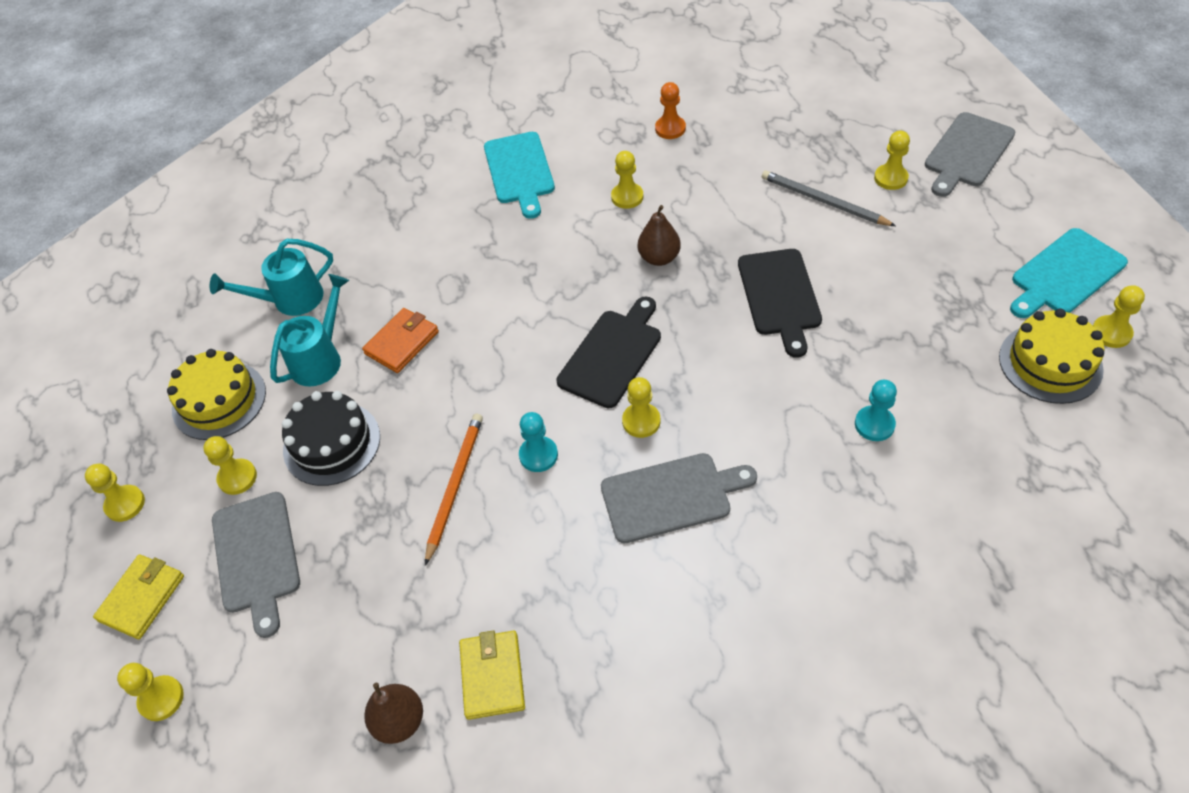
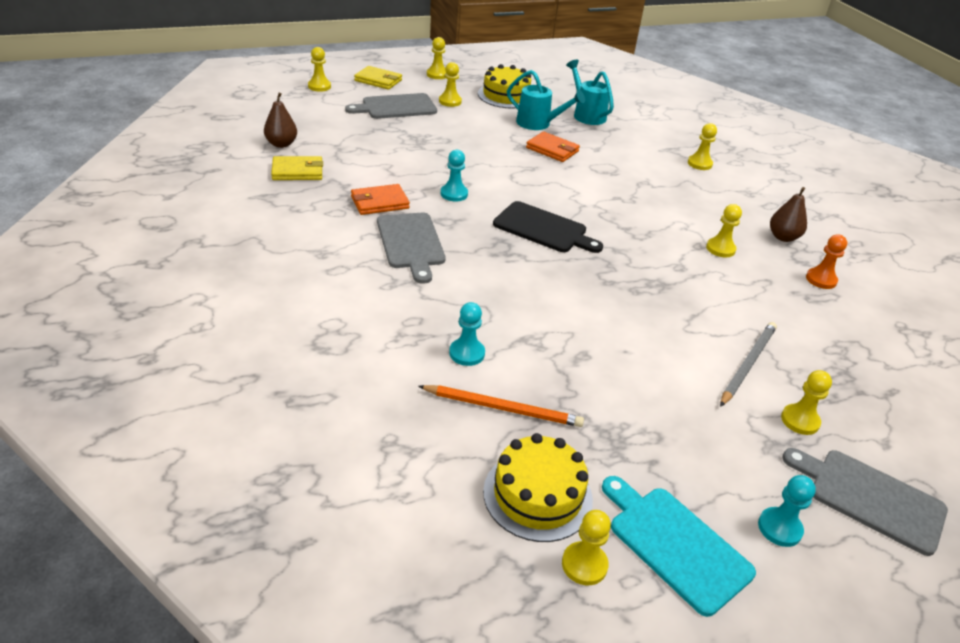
camera: 80 degrees right, 15 degrees down
(332, 443) = (471, 127): black cake -> none
(455, 486) = (434, 164): orange pencil -> orange pencil (503, 408)
(520, 171) = (736, 200): turquoise cutting board -> none
(573, 545) = (380, 202): none -> orange wallet
(641, 421) = (479, 236): yellow pawn -> yellow pawn (699, 164)
(659, 258) = (650, 259): brown pear -> brown pear (783, 237)
(780, 296) = (614, 319): black cutting board -> none
(1021, 210) = (779, 528): none -> turquoise pawn

